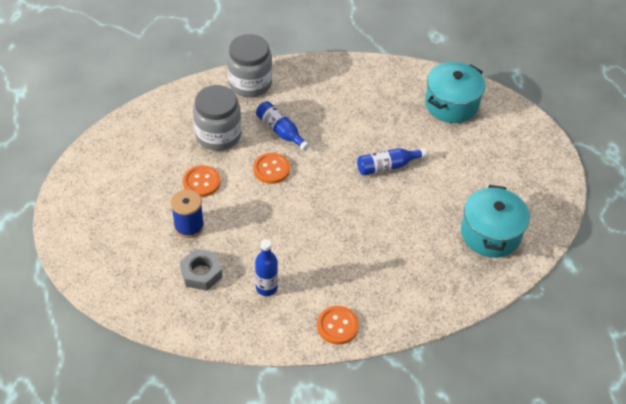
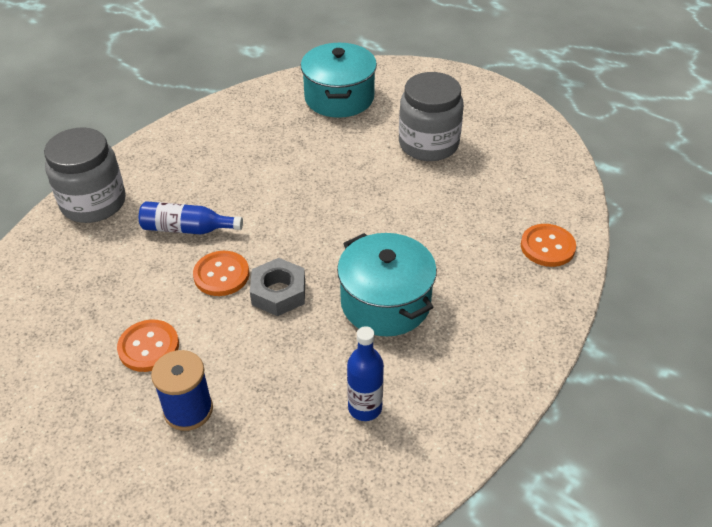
camera: 40 degrees left, 5 degrees down
(201, 273) = (267, 454): grey nut -> grey nut (278, 293)
(218, 135) = (113, 281): grey jar -> grey jar (428, 144)
(337, 326) = (489, 386): orange button -> orange button (547, 247)
(387, 166) = (345, 190): blue bottle -> none
(490, 234) = (515, 186): turquoise pot -> turquoise pot (385, 302)

